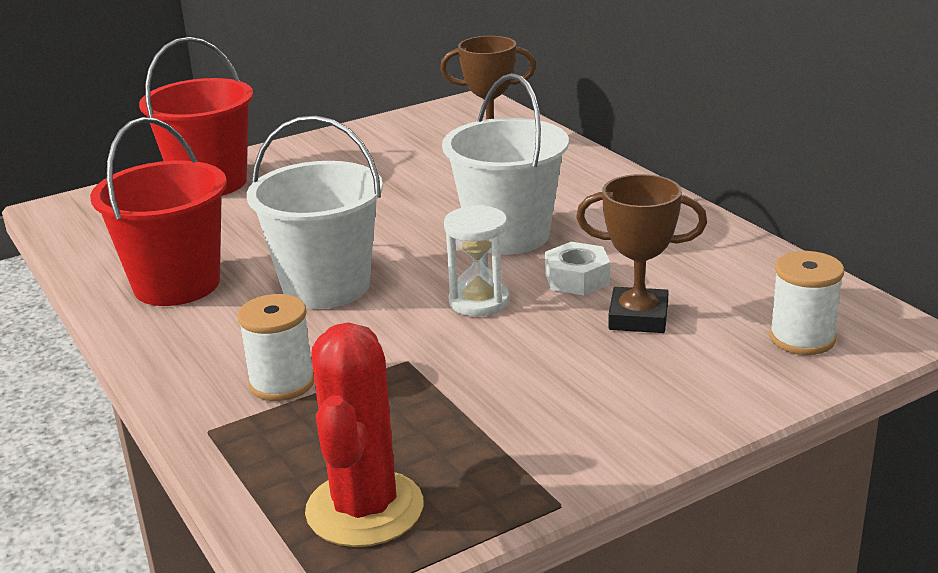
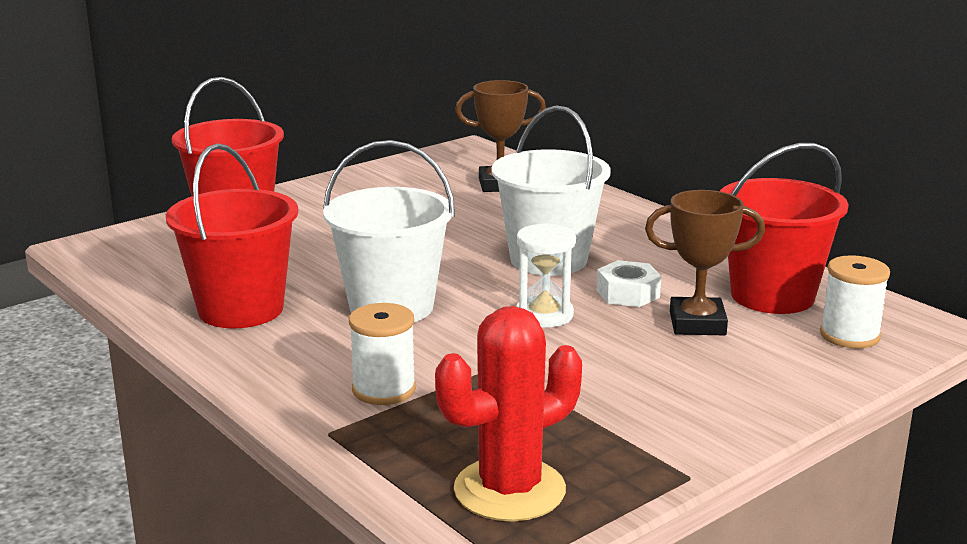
camera: 10 degrees left, 5 degrees down
(364, 509) = (509, 490): red cactus -> red cactus turned 60 degrees clockwise
(733, 286) = (772, 296): none -> red bucket

